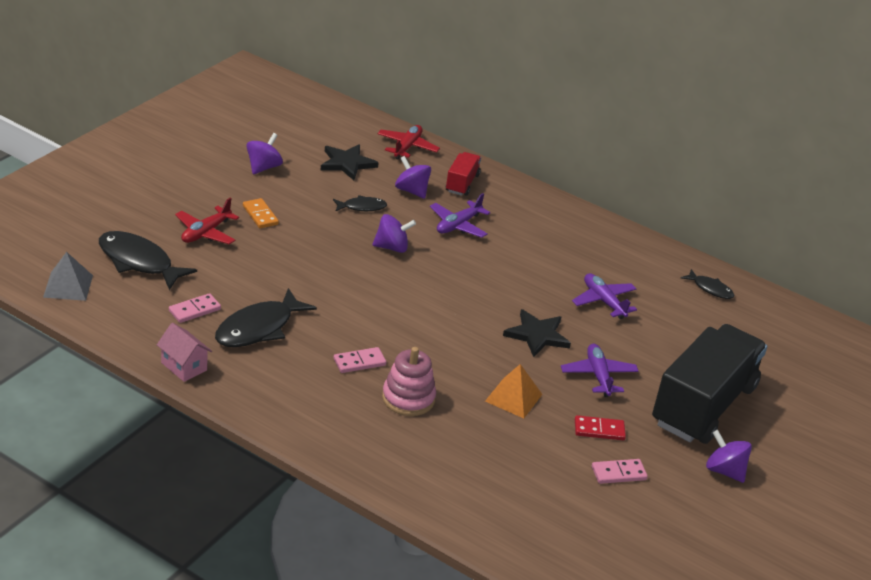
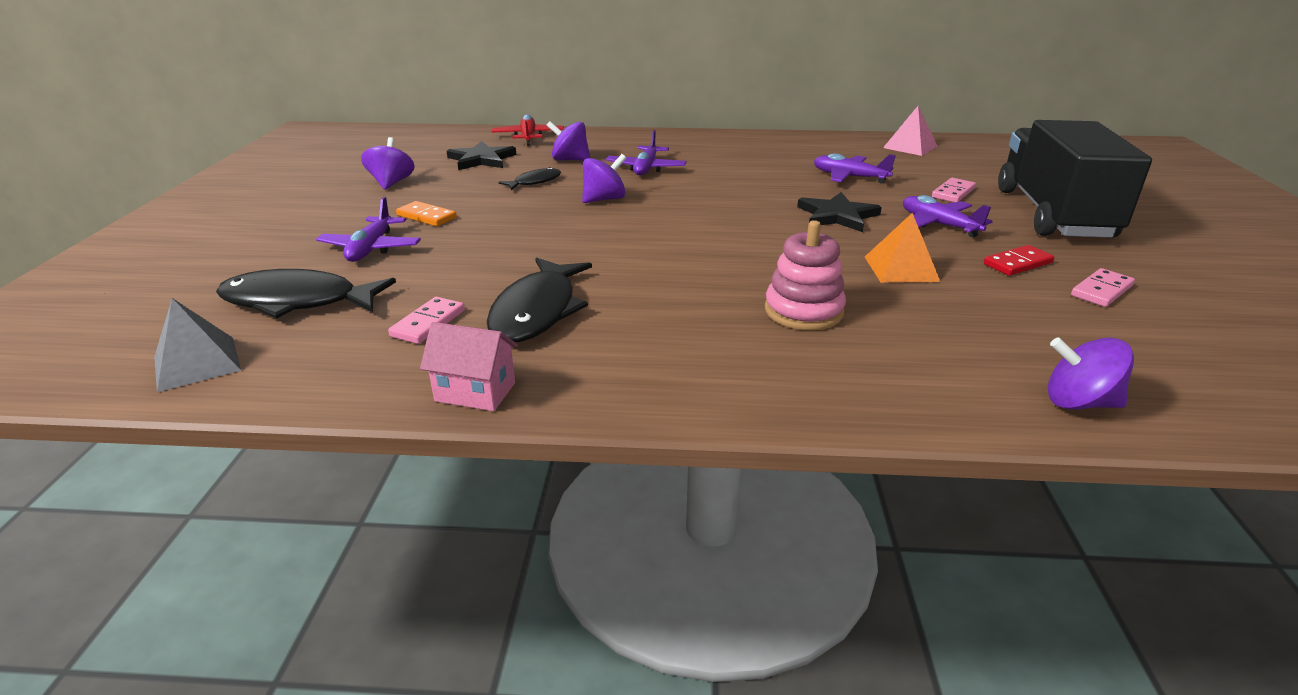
camera: 25 degrees left, 5 degrees down
(205, 233) = (371, 248): red plane -> purple plane
(359, 362) = (701, 299): pink domino -> pink domino (953, 193)
(462, 183) = (610, 144): red truck -> none
(710, 289) = (910, 147): black fish -> pink pyramid
(724, 471) = (1165, 252): purple spinning top -> purple spinning top (1079, 403)

